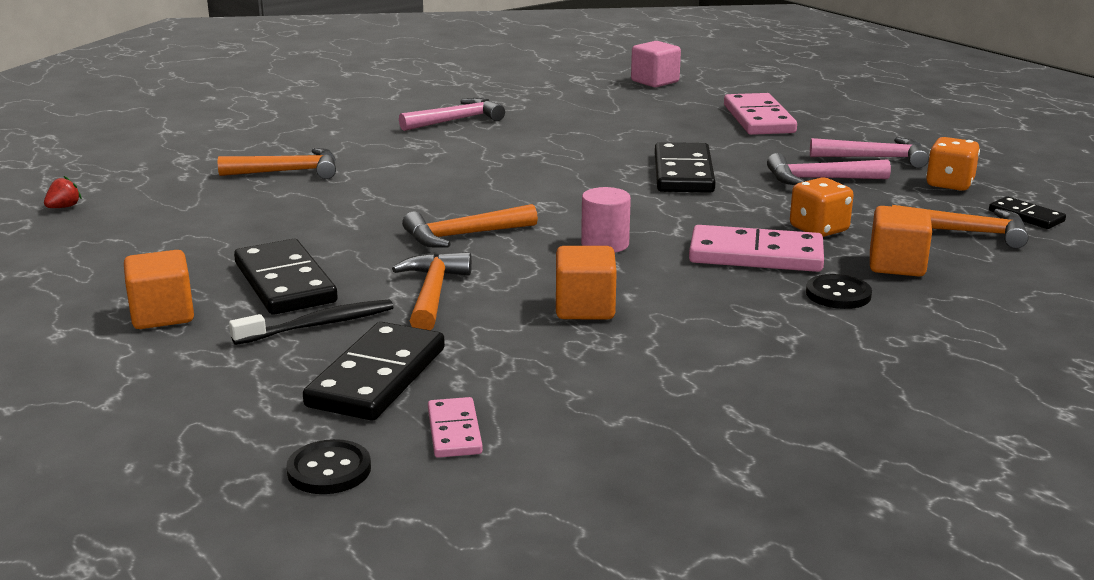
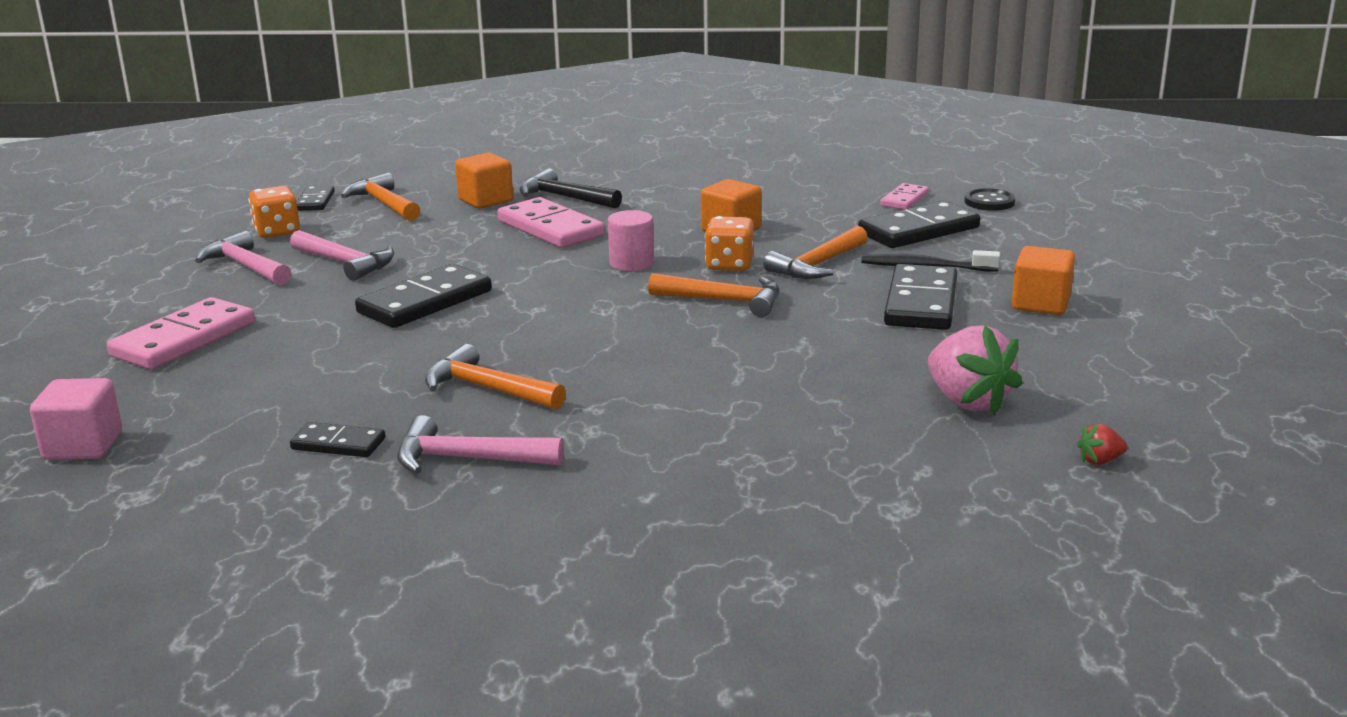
camera: 140 degrees left, 0 degrees up
(180, 217) = (967, 402): none -> pink strawberry
(288, 172) = (790, 433): orange hammer -> orange hammer (487, 389)
(537, 109) = (338, 444): none -> black domino
(818, 229) = (464, 231): orange dice -> orange dice (729, 265)
(838, 294) = (564, 197): black button -> black hammer

